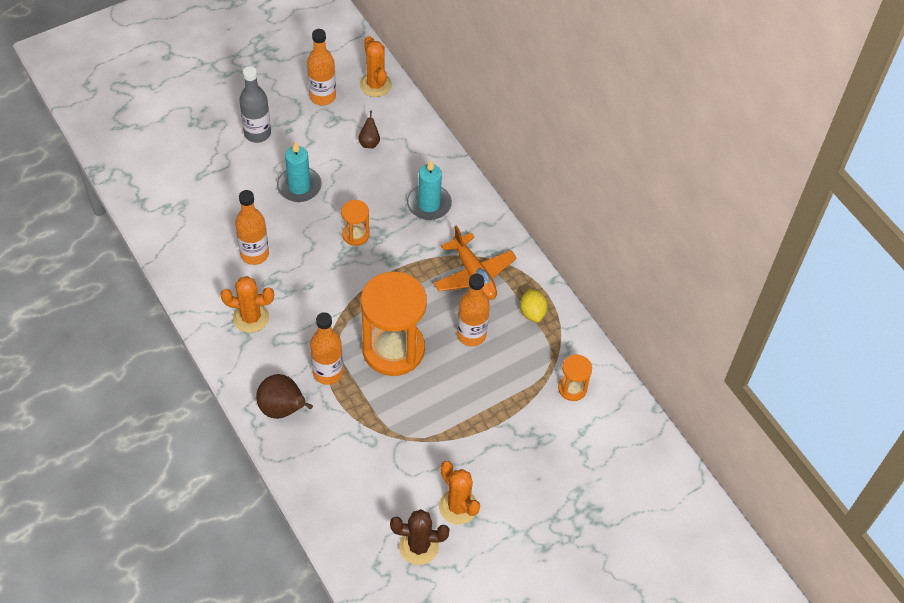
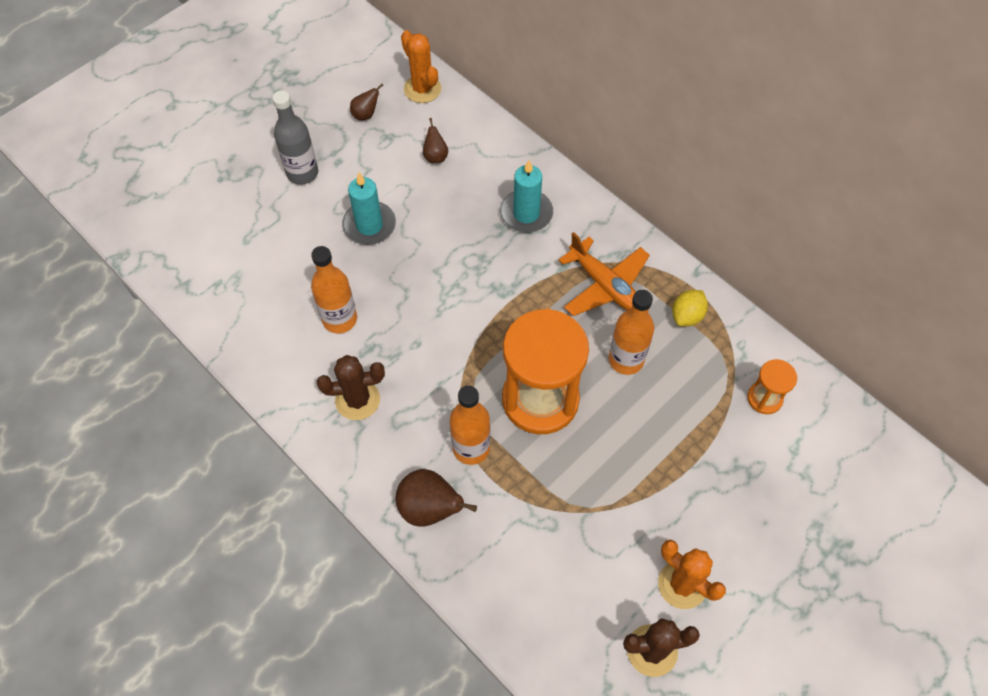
camera: 10 degrees left, 5 degrees up
(251, 317) = (357, 400): orange cactus -> brown cactus
(322, 96) = (366, 114): orange bottle -> brown pear
(356, 235) = (453, 268): orange hourglass -> none
(532, 312) = (687, 316): yellow lemon -> yellow lemon turned 60 degrees clockwise

